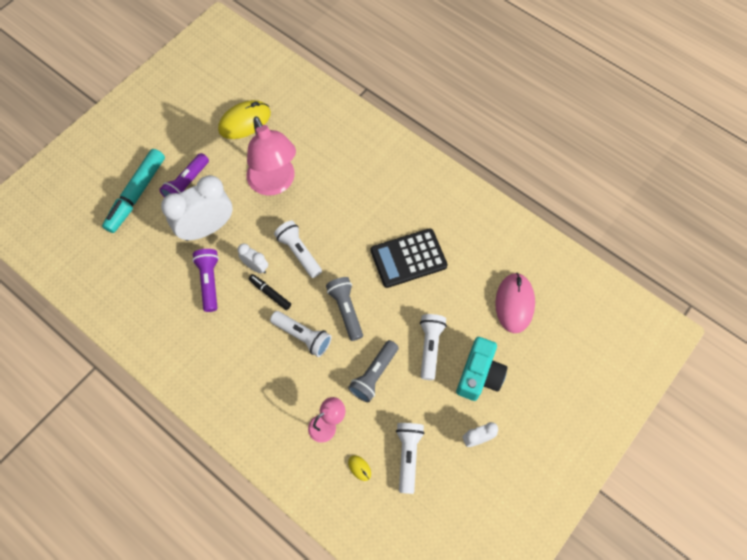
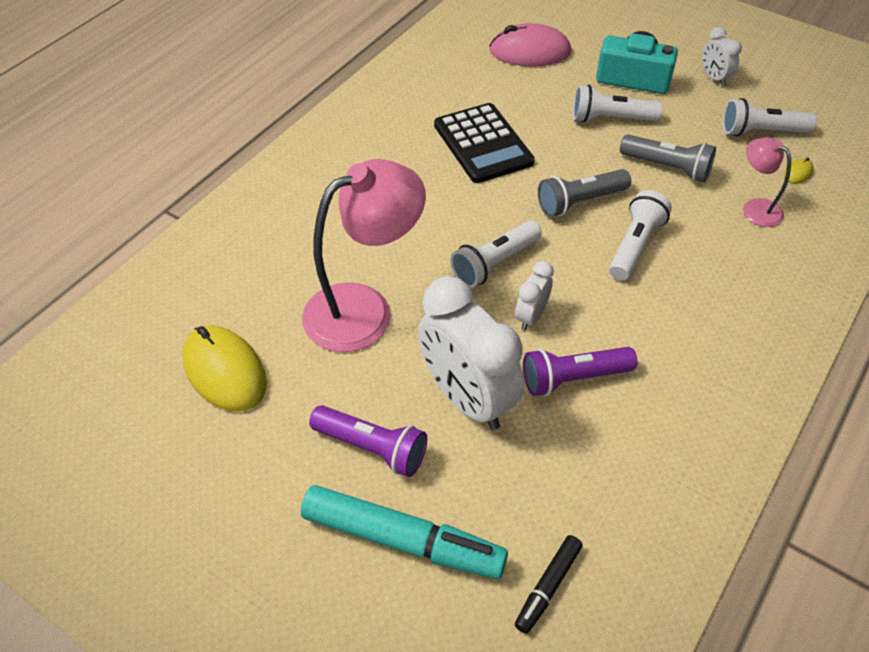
camera: 95 degrees left, 15 degrees down
(270, 293) = (575, 292): black marker -> black marker (548, 586)

